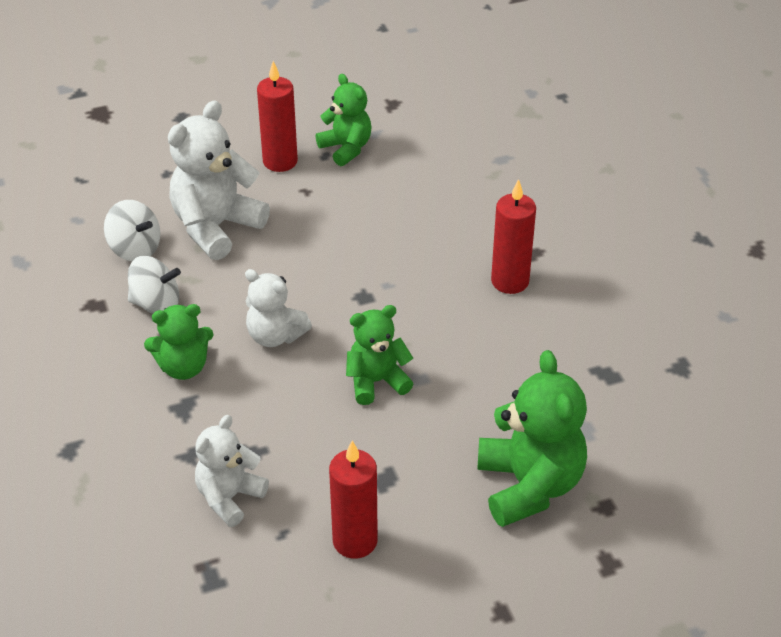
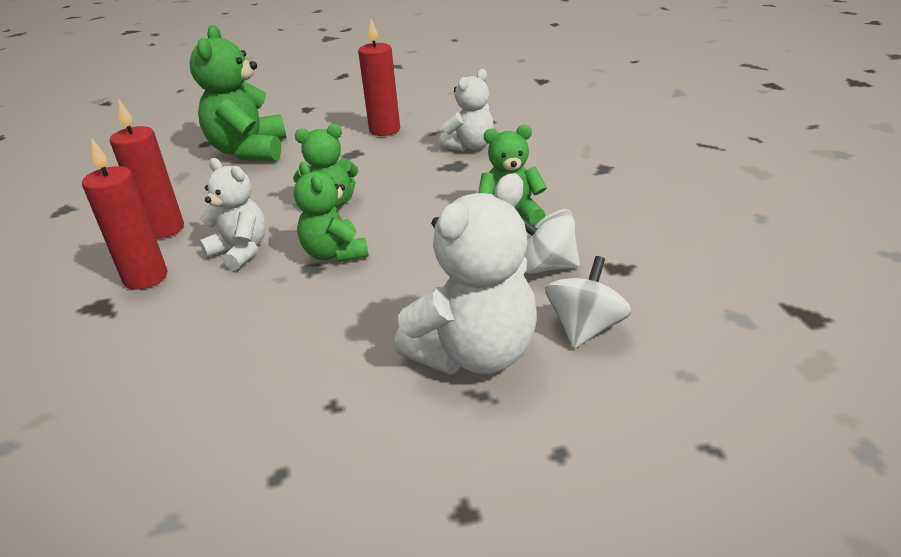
camera: 170 degrees left, 10 degrees down
(135, 249) = (585, 328): white spinning top -> white spinning top turned 75 degrees clockwise
(275, 336) = (416, 237): white teddy bear -> white teddy bear (240, 251)
(280, 161) = (359, 466): red candle -> red candle (164, 229)
(346, 148) = (235, 488): green teddy bear -> green teddy bear (335, 253)

